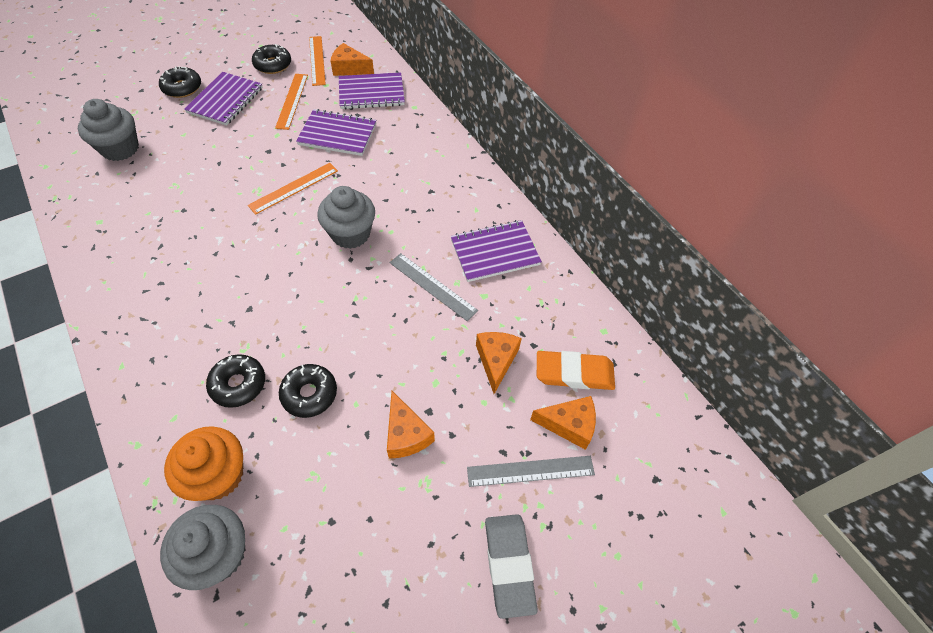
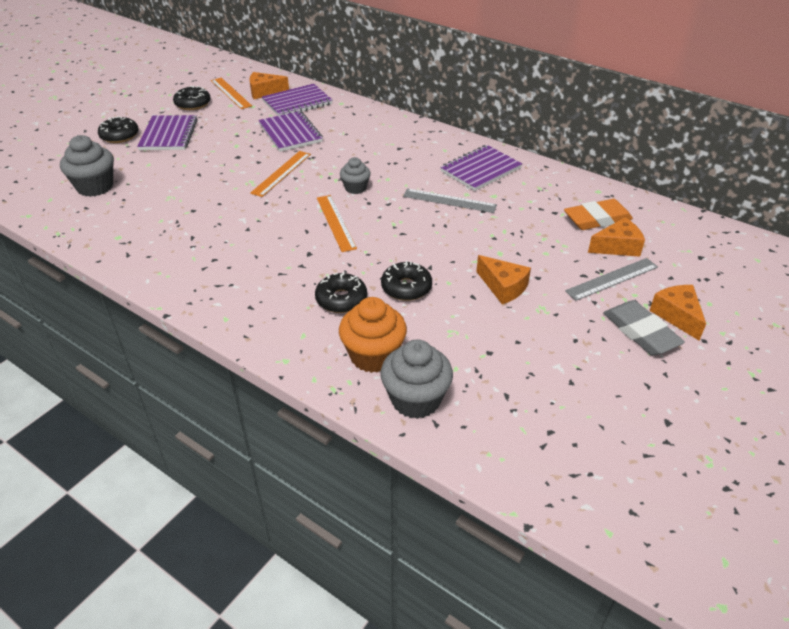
camera: 20 degrees left, 15 degrees down
(292, 101) = (231, 122): orange ruler -> orange ruler (336, 222)
(337, 134) = (290, 133): purple notebook -> purple notebook turned 75 degrees clockwise
(350, 234) = (355, 188): grey cupcake -> grey cupcake, size x0.61
(496, 360) = (535, 228): orange cheese -> orange cheese (677, 316)

